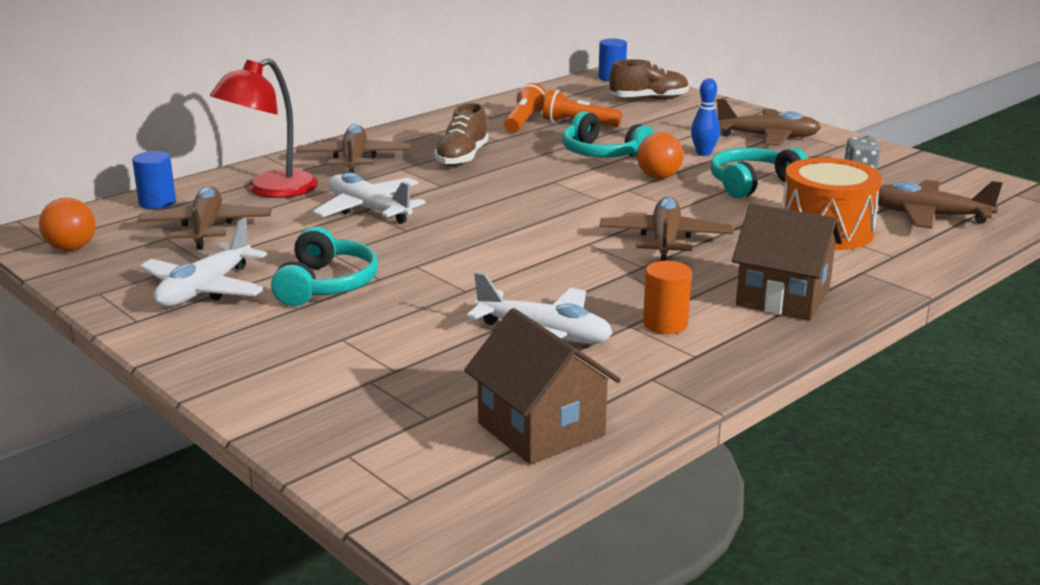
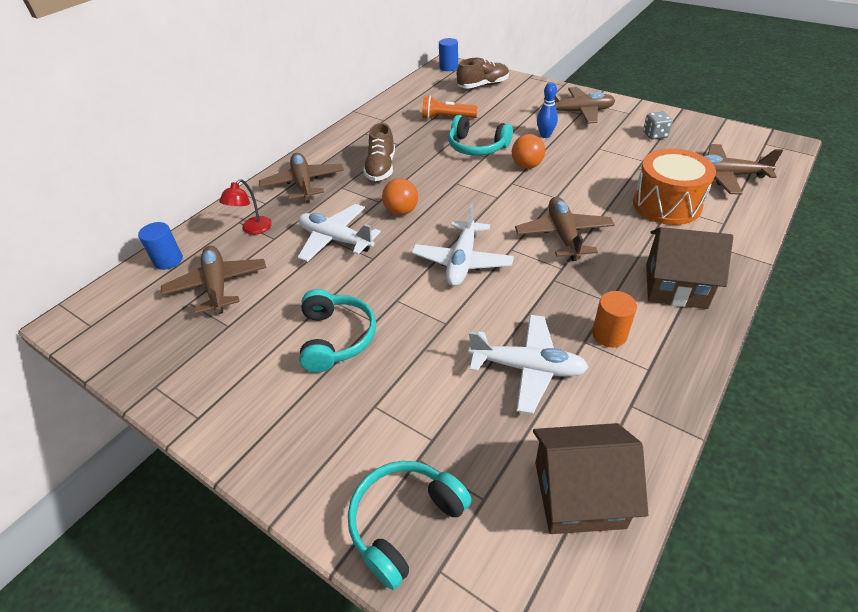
camera: 10 degrees left, 20 degrees up
(71, 248) = (114, 332): orange ball -> orange ball (401, 211)
(205, 290) = (241, 364): white plane -> white plane (462, 261)
(271, 190) = (253, 229): red lamp -> red lamp, size x0.56
(524, 122) = (409, 122): orange flashlight -> none
(541, 429) = (579, 494): brown house -> brown house turned 45 degrees counterclockwise
(752, 184) = (593, 162): turquoise headphones -> turquoise headphones (405, 522)

